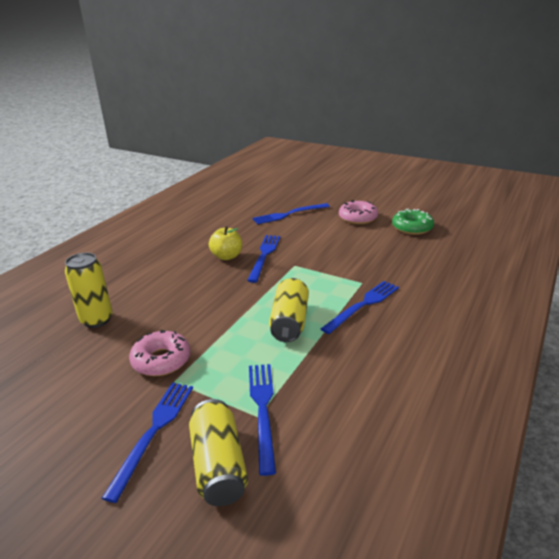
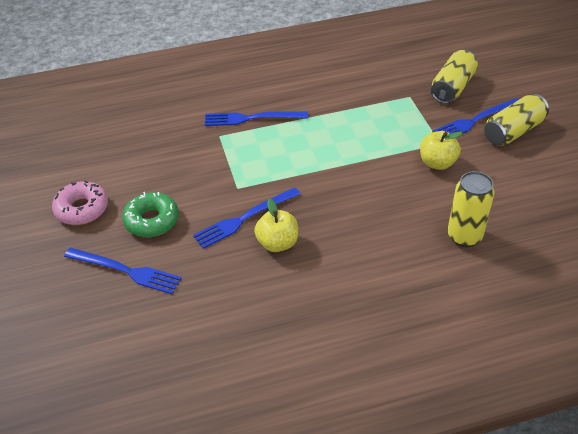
camera: 135 degrees left, 15 degrees up
(161, 360) = (437, 163): pink donut -> yellow apple
(263, 409) = (403, 97): blue fork -> none
(290, 321) = (318, 138): yellow can -> yellow can (513, 131)
(412, 228) = (72, 160): green donut -> green donut (152, 220)

